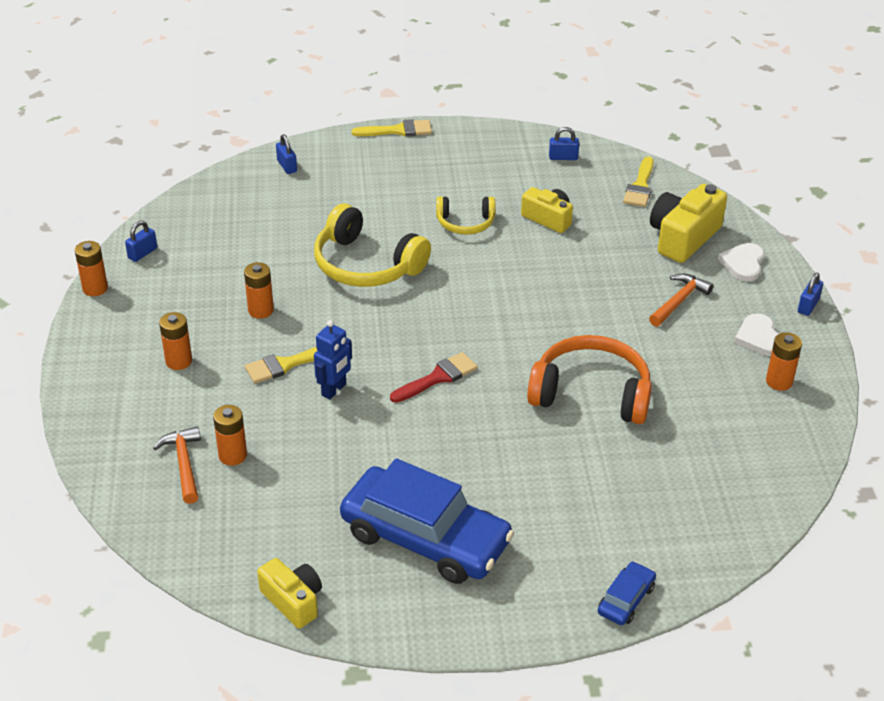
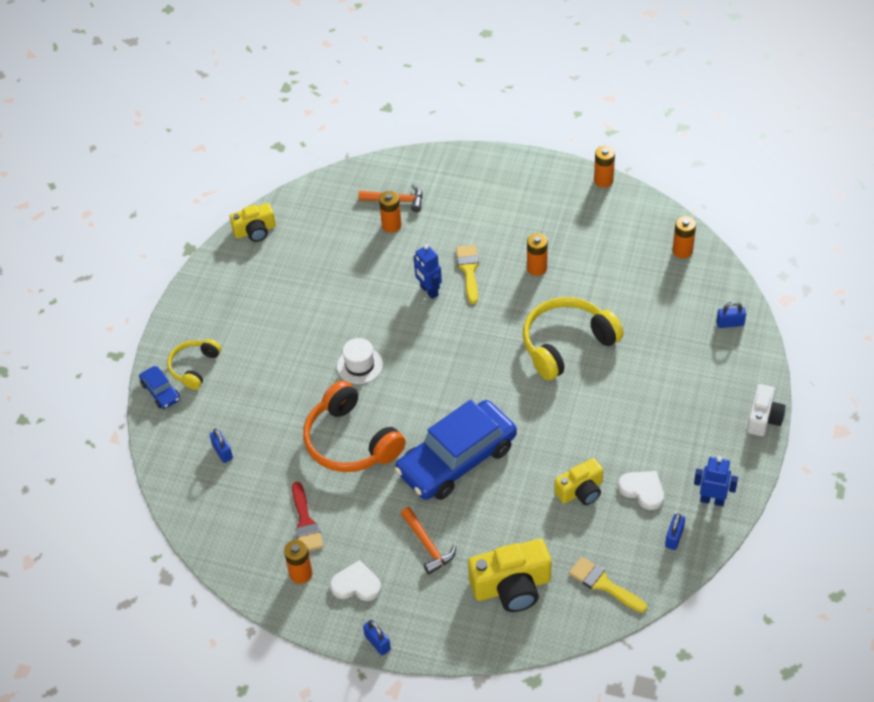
camera: 115 degrees right, 10 degrees up
(142, 253) = (637, 212): blue padlock -> blue padlock (222, 452)
(179, 361) = (499, 213): orange battery -> orange battery (682, 251)
(398, 130) = (763, 418): yellow brush -> white camera
(425, 538) = (267, 305): blue car -> blue car (456, 459)
(438, 377) = (413, 353): red brush -> red brush (305, 522)
(465, 223) = (597, 427): yellow headphones -> yellow headphones (194, 367)
(479, 418) = (359, 365): none -> white hat
(508, 144) = (712, 500): none -> blue robot
(591, 393) = (350, 441): orange headphones -> orange headphones turned 105 degrees clockwise
(683, 237) = (512, 586): yellow camera -> yellow camera turned 105 degrees clockwise
(743, 264) = (455, 618): white heart -> white heart (642, 490)

